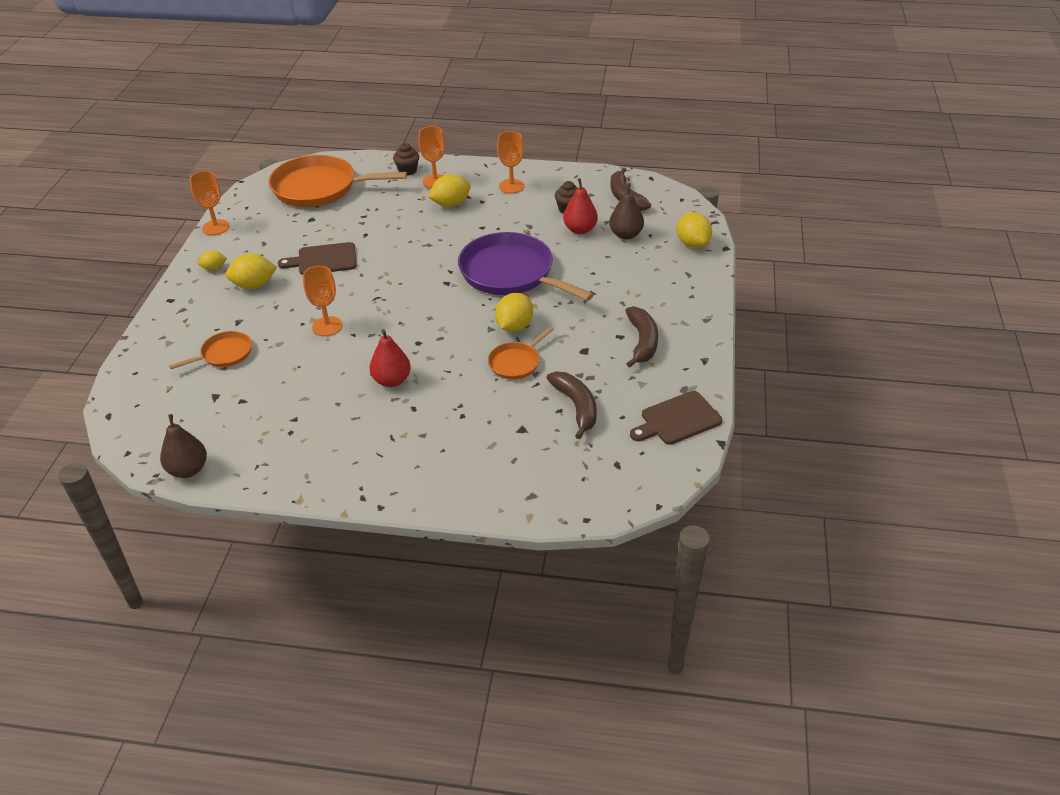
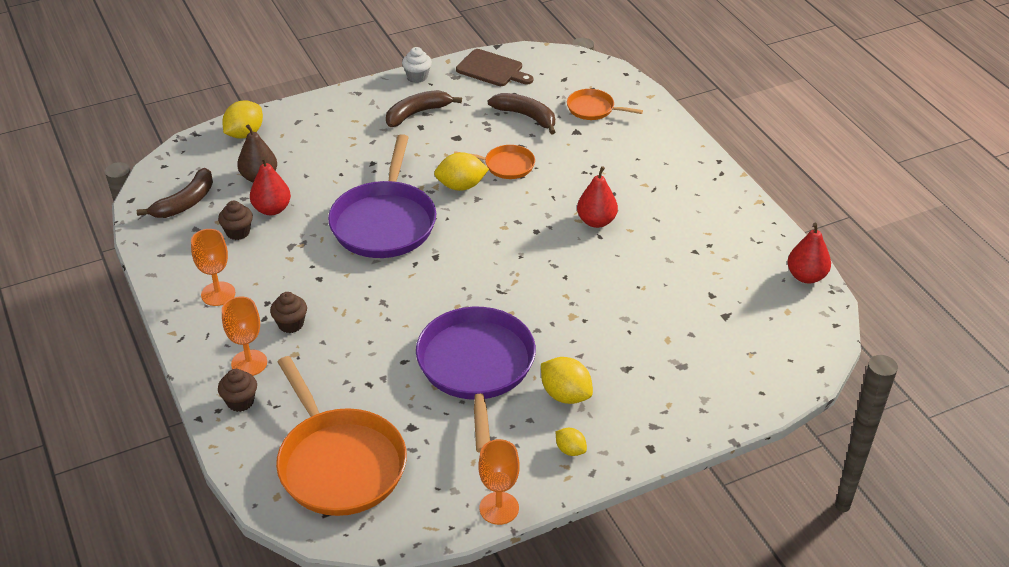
camera: 125 degrees left, 0 degrees up
(188, 470) = (806, 276): brown pear -> red pear
(224, 354) = (675, 346): orange pan -> orange pan (593, 109)
(323, 259) = (476, 367): brown cutting board -> purple pan
(327, 326) = (571, 300): orange goblet -> none
(451, 204) = (291, 324): yellow lemon -> brown cupcake
(576, 407) = (526, 116): brown banana -> brown banana turned 90 degrees clockwise
(704, 364) = (417, 76): none -> white cupcake

